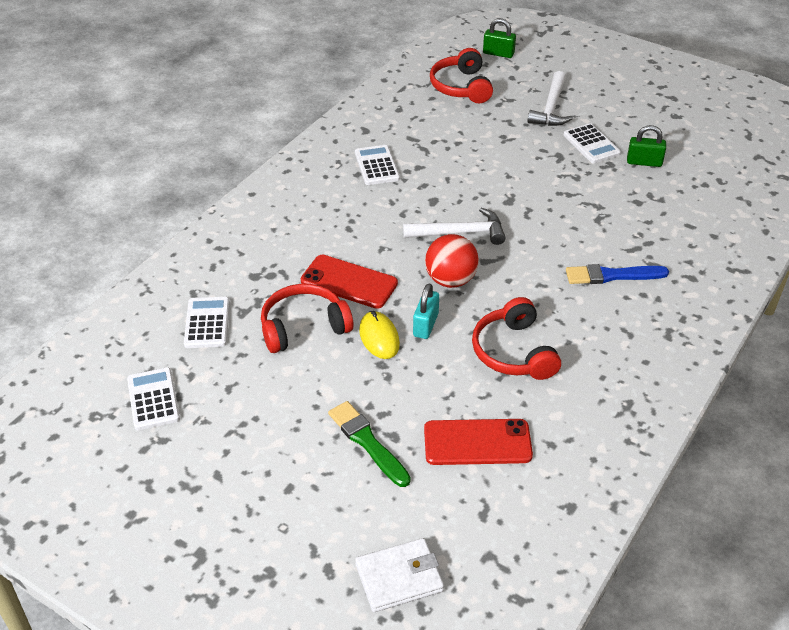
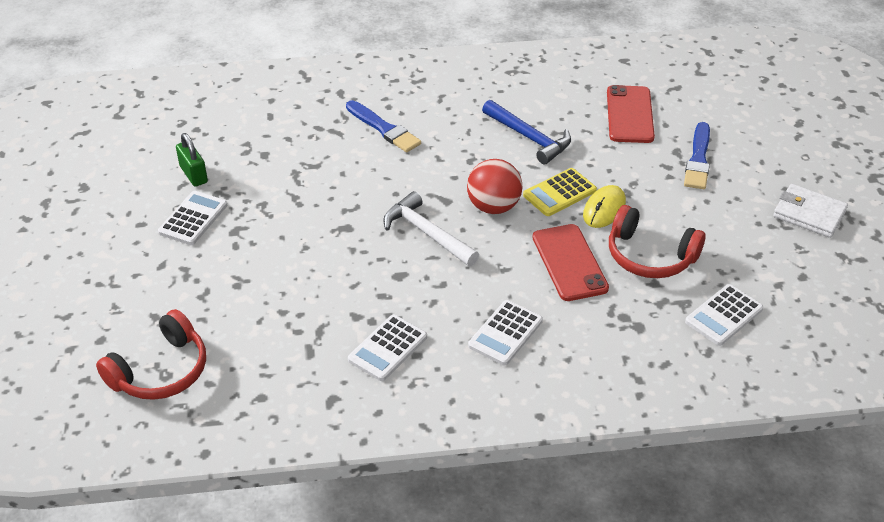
camera: 130 degrees left, 0 degrees up
(153, 399) = (825, 287): white calculator -> white calculator (505, 333)
(367, 442) = (698, 159): green brush -> blue brush
(399, 578) = (762, 96): white wallet -> white wallet (809, 214)
(425, 325) = (559, 193): turquoise padlock -> yellow calculator
(477, 442) = (630, 114): red phone -> red phone turned 45 degrees clockwise
(498, 53) = (47, 381): green padlock -> none
(514, 352) = (529, 137): red headphones -> blue hammer
(551, 108) = (145, 277): white hammer -> none

